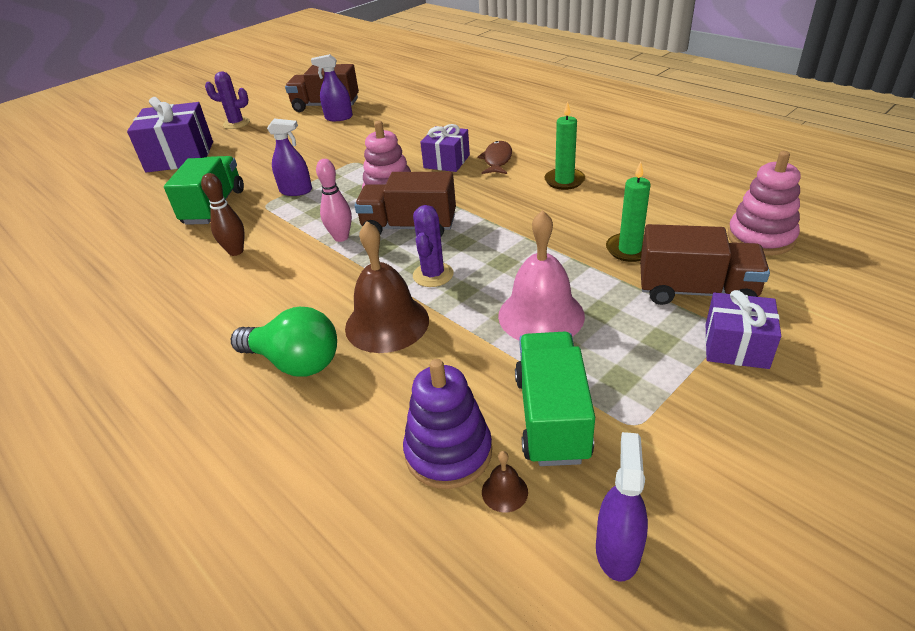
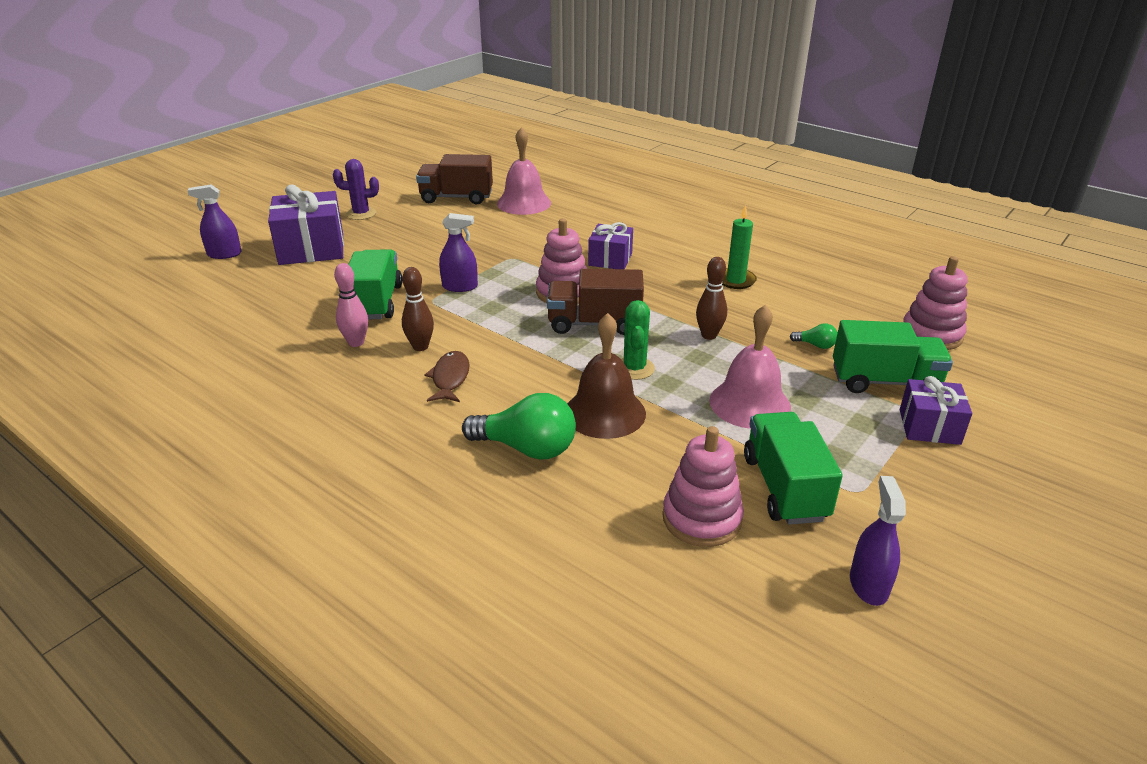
camera: 10 degrees left, 5 degrees down
(339, 118) = (476, 211): purple spray bottle -> purple spray bottle (224, 254)
(341, 237) = (527, 333): pink bowling pin -> pink bowling pin (356, 342)
(385, 109) = (524, 203): none -> pink bell
(433, 275) = (634, 368): purple cactus -> green cactus
(448, 452) = (701, 518): purple stacking toy -> pink stacking toy
(497, 160) = (662, 259): brown fish -> brown fish (450, 378)
(504, 491) = (761, 547): brown bell -> none
(520, 239) = (709, 335): none -> brown bowling pin
(629, 249) = (815, 345): green candle -> green light bulb
(696, 291) = (884, 381): brown truck -> green truck

